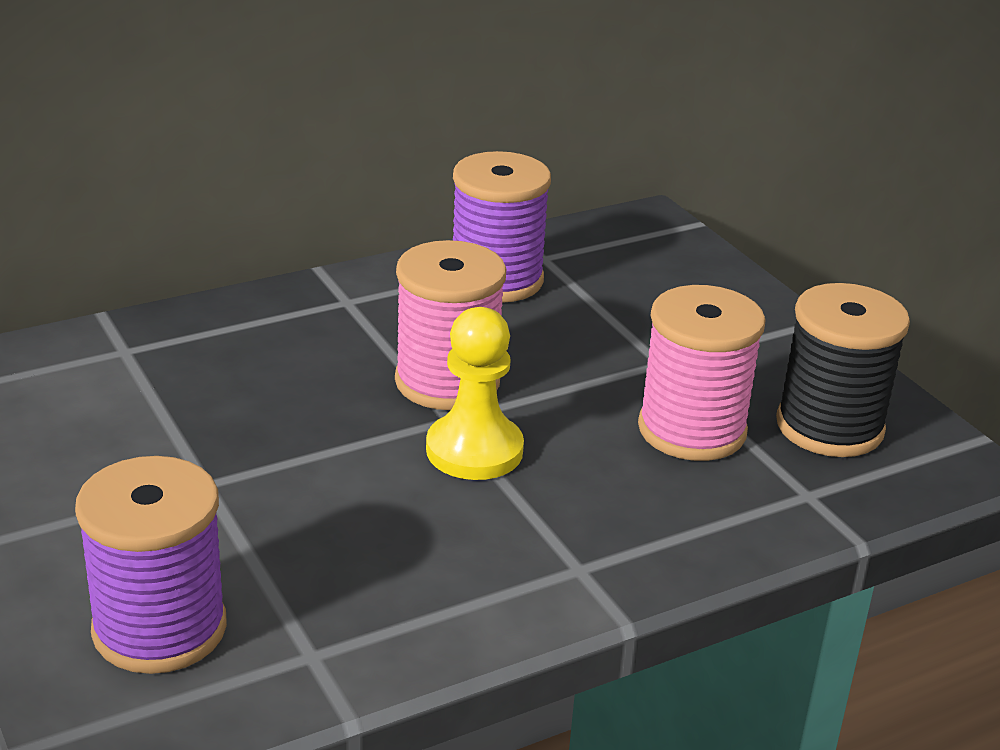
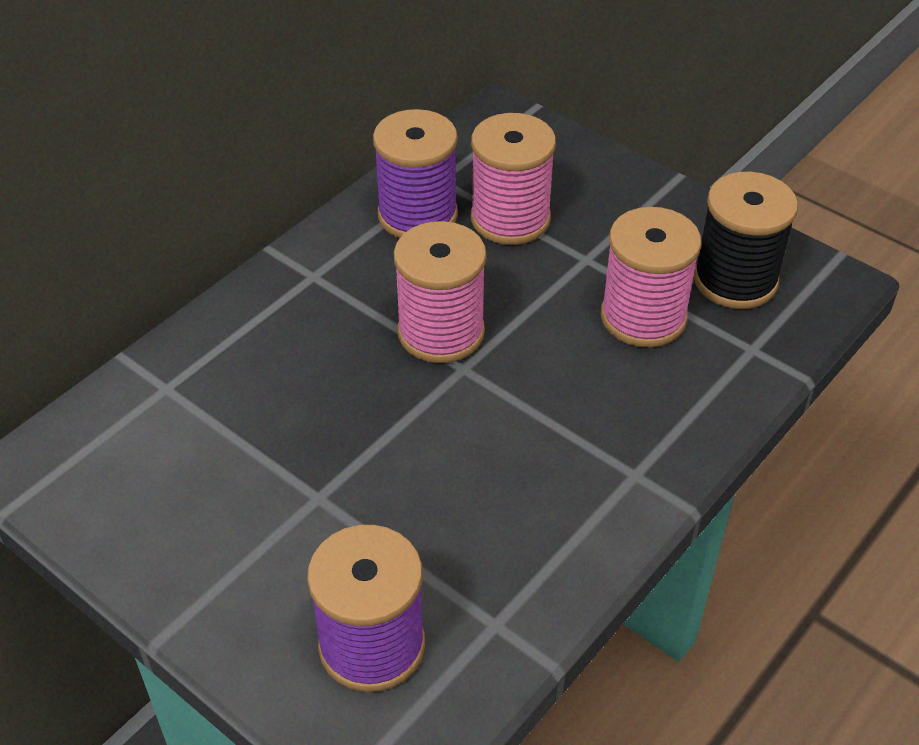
camera: 20 degrees left, 15 degrees up
(474, 450) = (500, 392): yellow pawn -> none
(598, 307) = (510, 219): none -> pink spool

